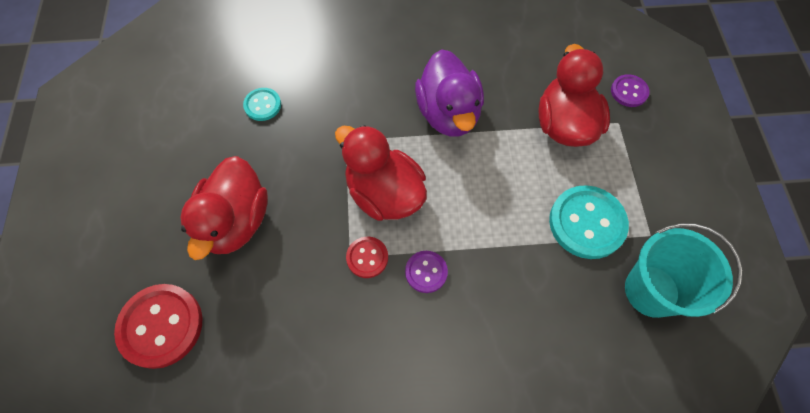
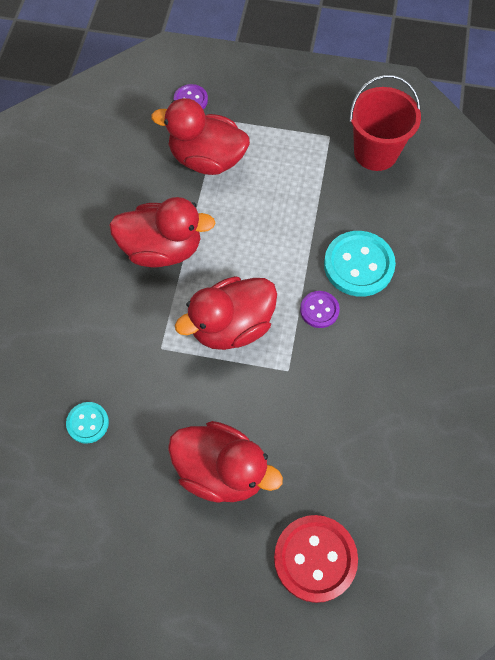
camera: 75 degrees left, 0 degrees up
(367, 257) = (293, 355): red button -> none
(448, 113) = (162, 249): purple duck -> red duck
(587, 223) = (307, 175): turquoise button -> turquoise button (358, 265)
(651, 291) = (375, 152): turquoise bucket -> red bucket

